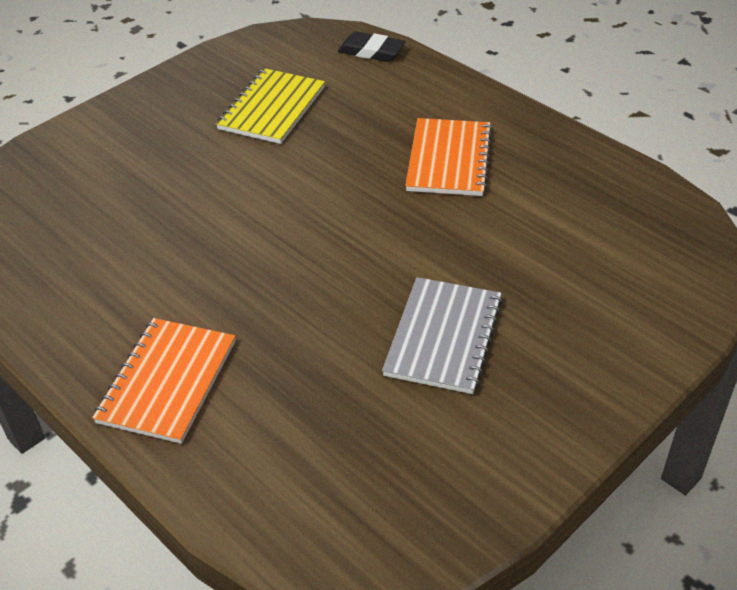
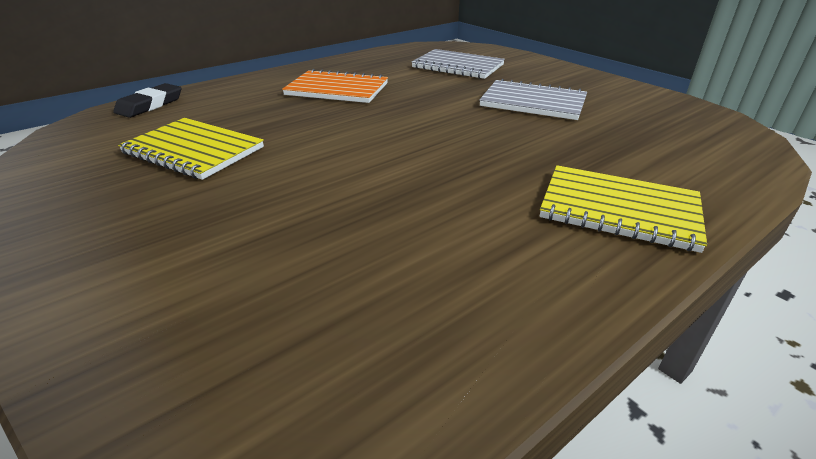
camera: 85 degrees left, 10 degrees down
(167, 382) = (619, 210): orange notebook -> yellow notebook
(586, 258) = (458, 66): none -> grey notebook

